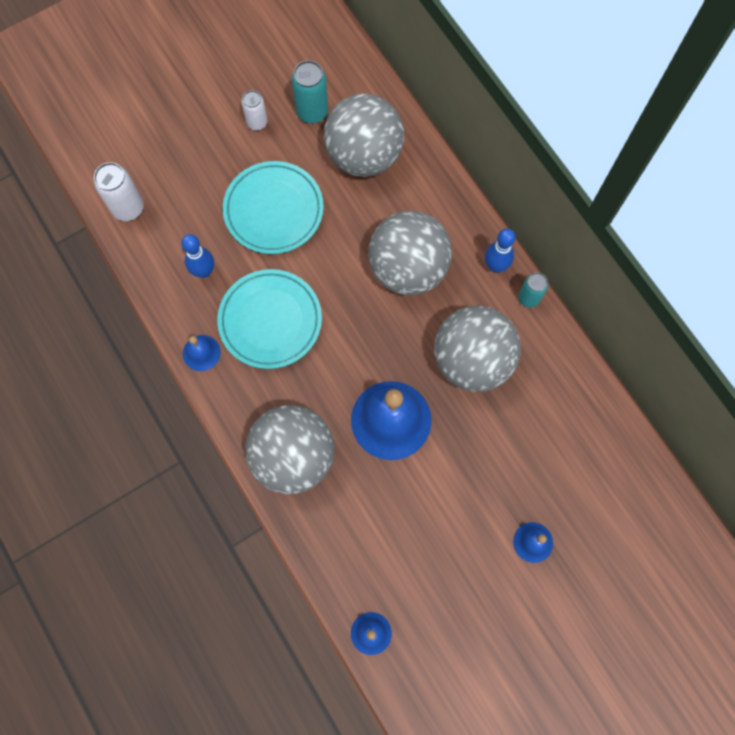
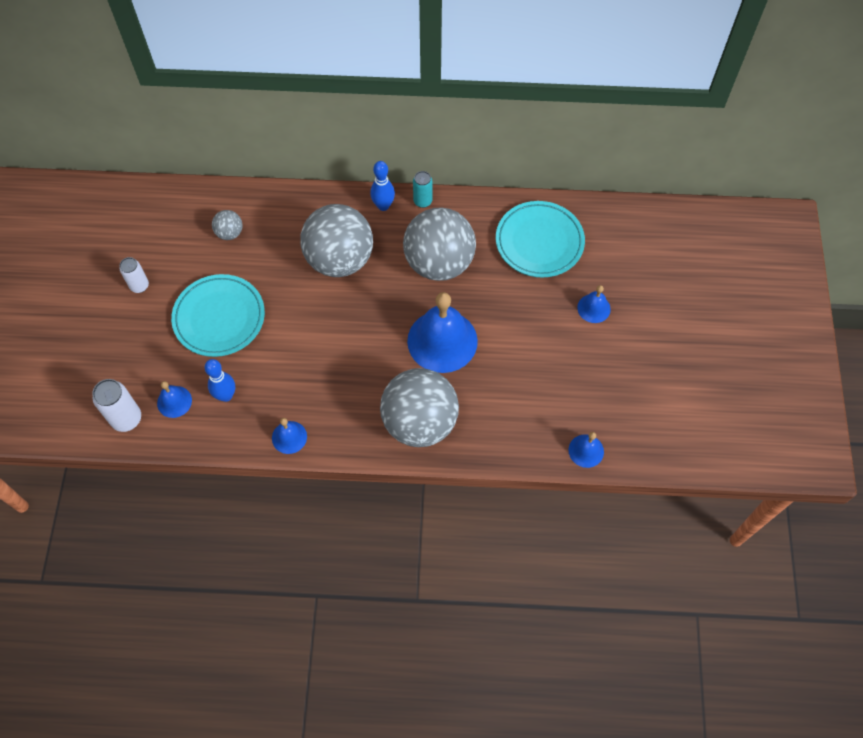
camera: 55 degrees left, 10 degrees down
(169, 234) = (174, 401): none -> blue bell
(270, 320) = (303, 373): turquoise plate -> turquoise plate (539, 242)
(312, 112) = (165, 244): turquoise can -> none
(364, 155) = (229, 233): grey ball -> grey ball, size x0.43

